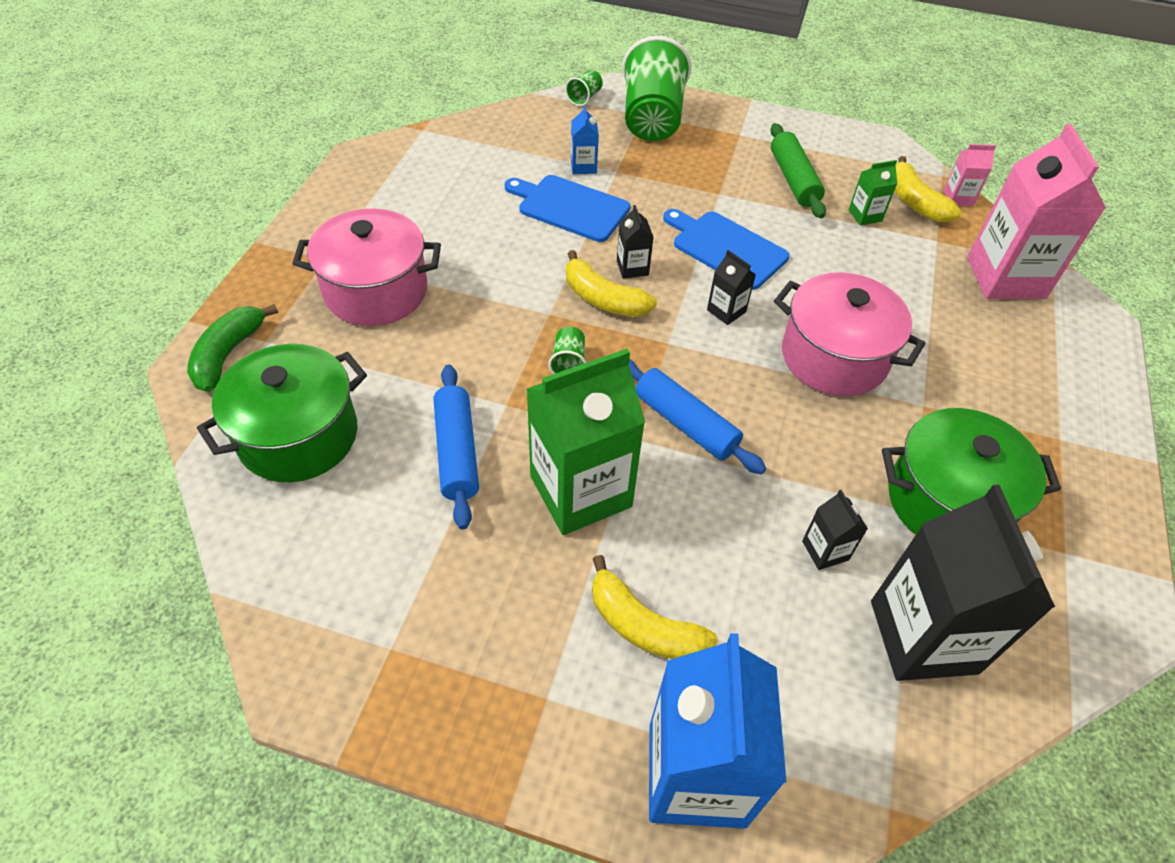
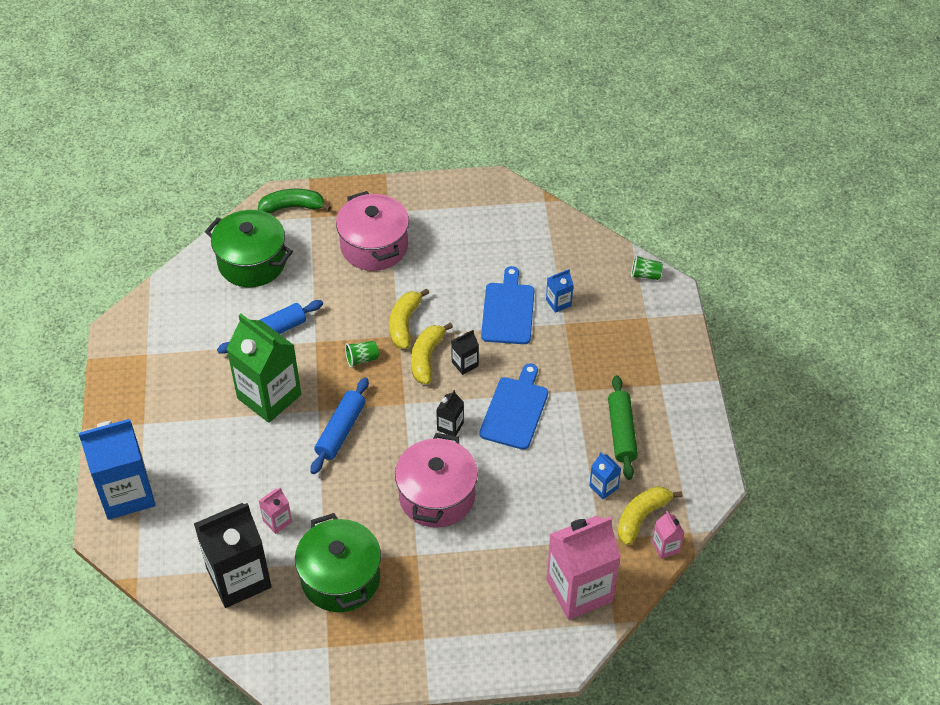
camera: 70 degrees right, 0 degrees up
(643, 626) = (197, 450): yellow banana -> yellow banana (404, 324)
(652, 119) = (644, 324): green cup -> none
(794, 179) = (622, 432): green rolling pin -> green rolling pin turned 60 degrees counterclockwise
(825, 550) = (277, 521): black carton -> pink carton
(865, 215) = (603, 487): green carton -> blue carton

